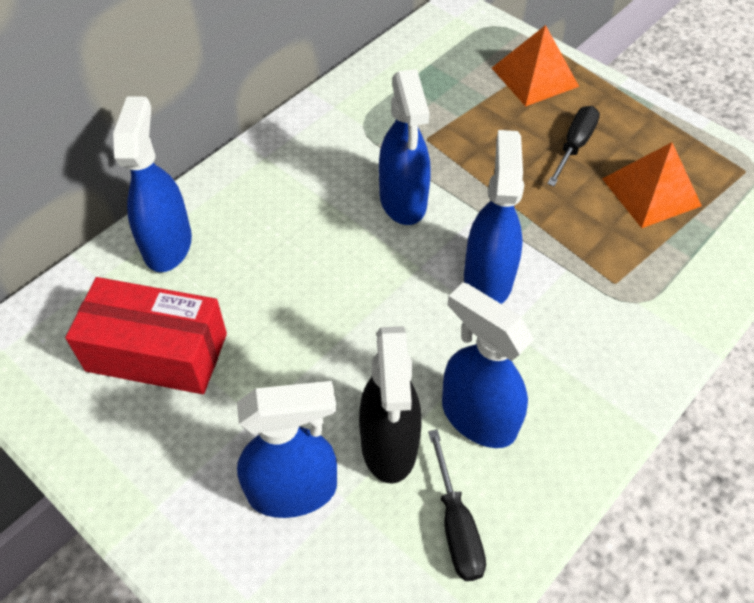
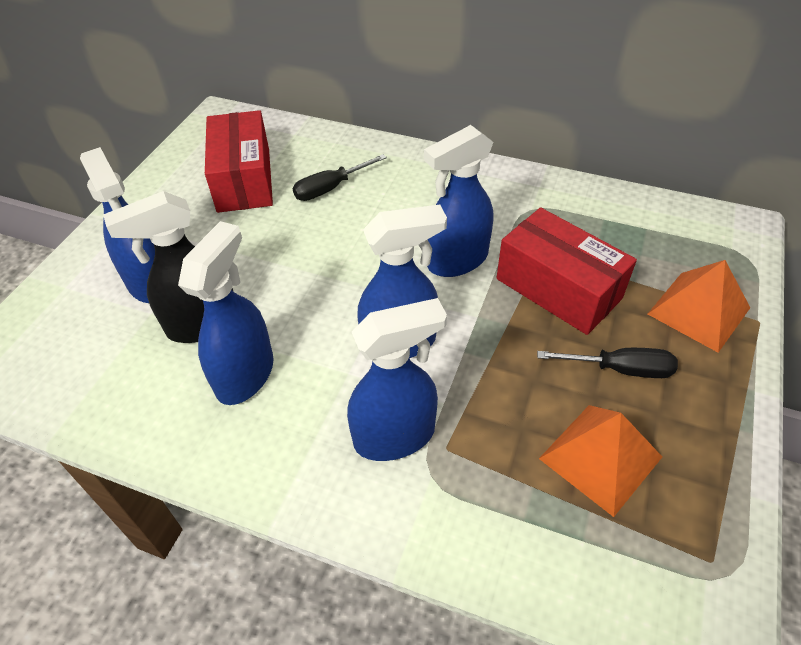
camera: 70 degrees right, 5 degrees down
(168, 244) = (338, 151): blue spray bottle -> blue spray bottle (395, 436)
(456, 526) = (138, 388): black screwdriver -> black screwdriver (330, 188)
(473, 146) = (558, 288): none -> red box

